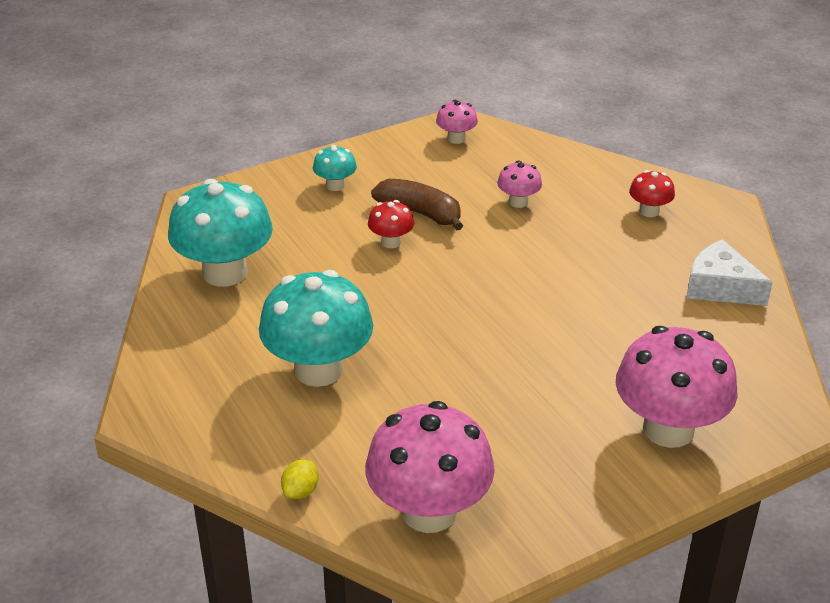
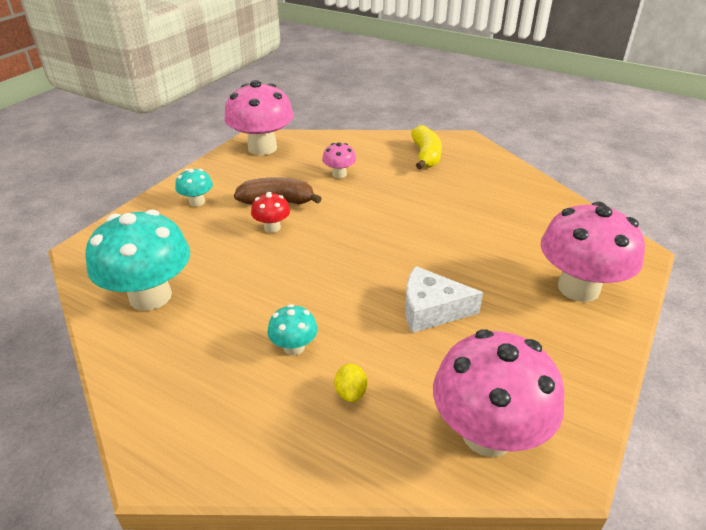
camera: 30 degrees left, 0 degrees up
(300, 491) = (367, 469): yellow lemon -> yellow lemon (350, 392)
(318, 370) = (294, 347): turquoise mushroom -> turquoise mushroom, size x0.47
(456, 139) = (262, 148): pink mushroom -> pink mushroom, size x2.13
(649, 211) = (425, 156): red mushroom -> yellow banana
(720, 287) = (511, 186): white cheese -> white cheese (431, 310)

